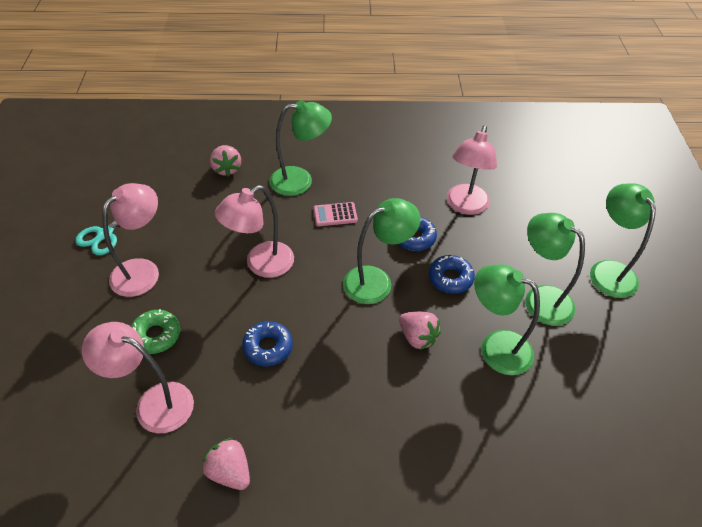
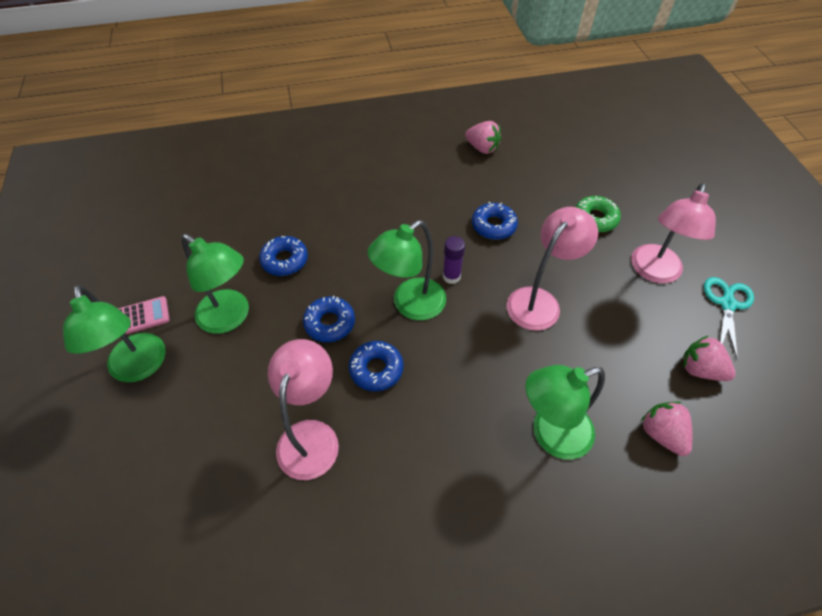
camera: 170 degrees right, 5 degrees up
(154, 403) = (561, 175): pink lamp -> none
(331, 300) = (451, 276): none -> purple glue stick
(335, 215) = (482, 384): pink calculator -> pink calculator (142, 316)
(417, 337) = (360, 256): pink strawberry -> pink strawberry (700, 369)
(495, 347) = (285, 260): green lamp -> blue donut

